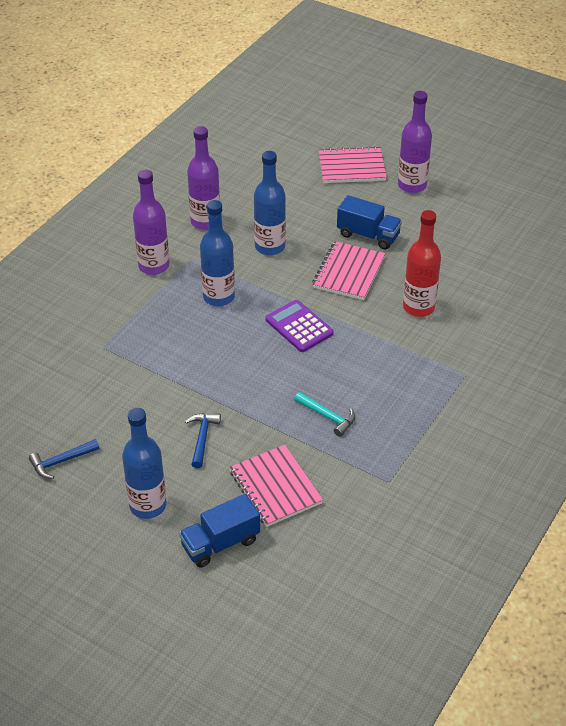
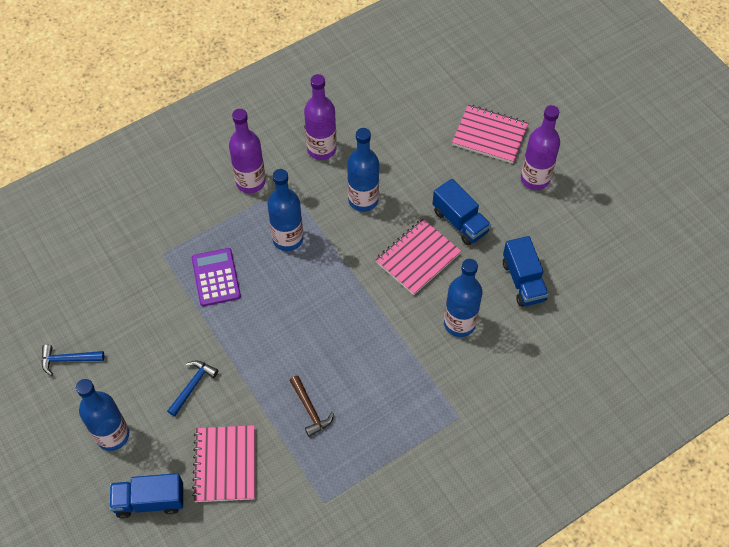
camera: 25 degrees right, 15 degrees up
(299, 326) = (339, 301): purple calculator -> purple calculator (216, 277)
(327, 416) = (310, 409): turquoise hammer -> brown hammer
(418, 307) = (459, 323): red bottle -> blue bottle
(452, 259) = (523, 281): none -> blue truck

